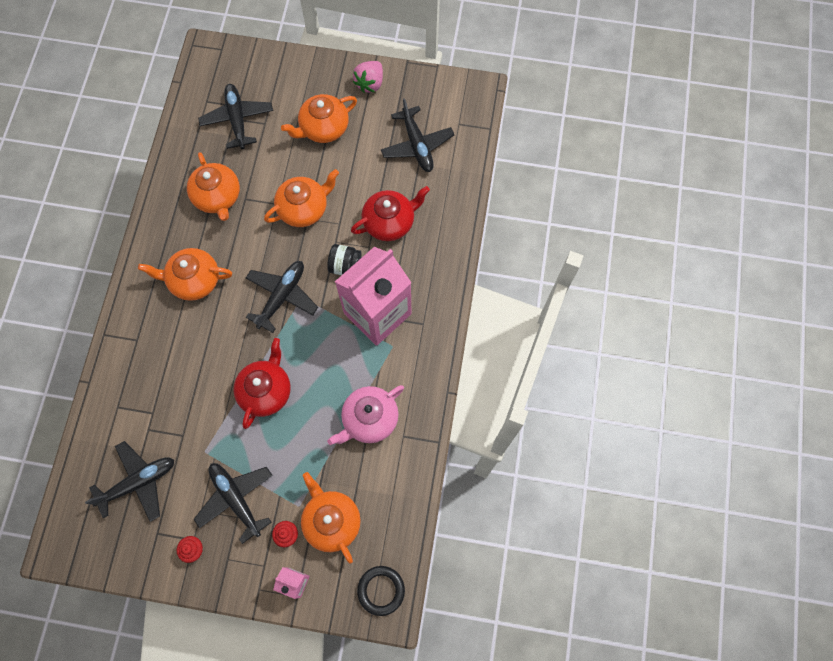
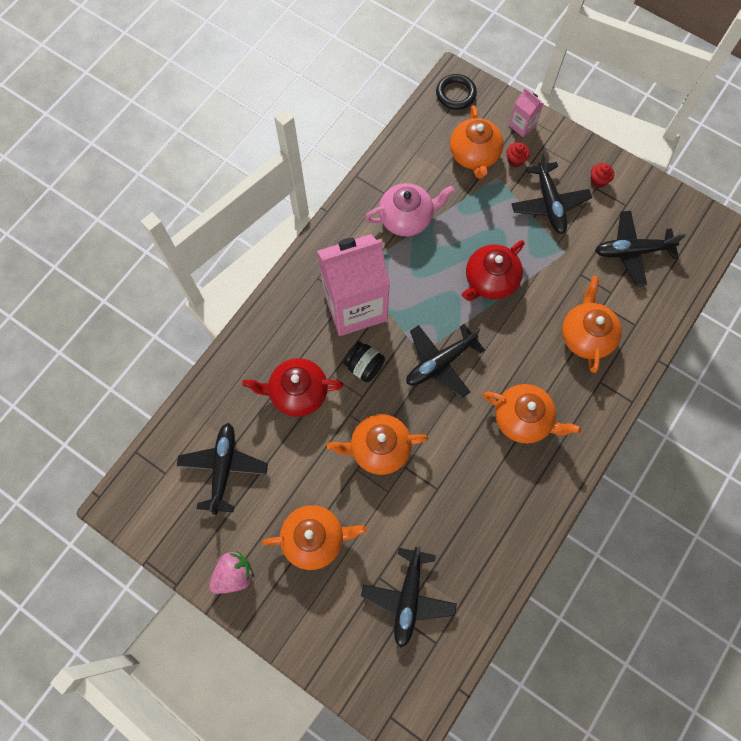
camera: 155 degrees left, 0 degrees up
(218, 197) = (466, 504): orange teapot -> orange teapot (586, 335)

